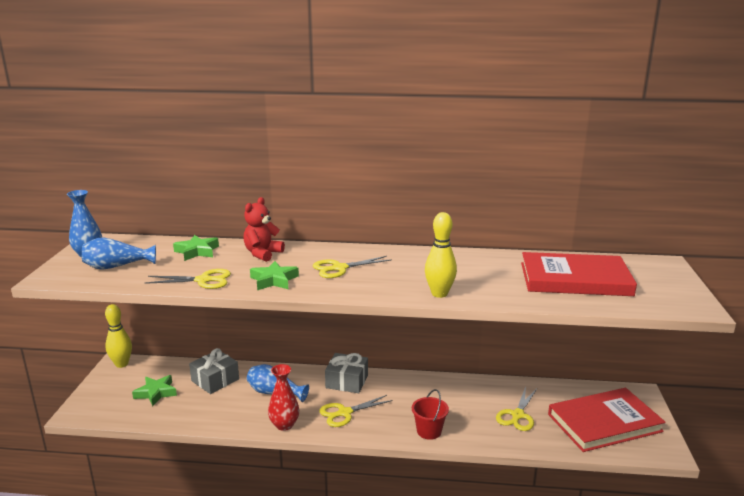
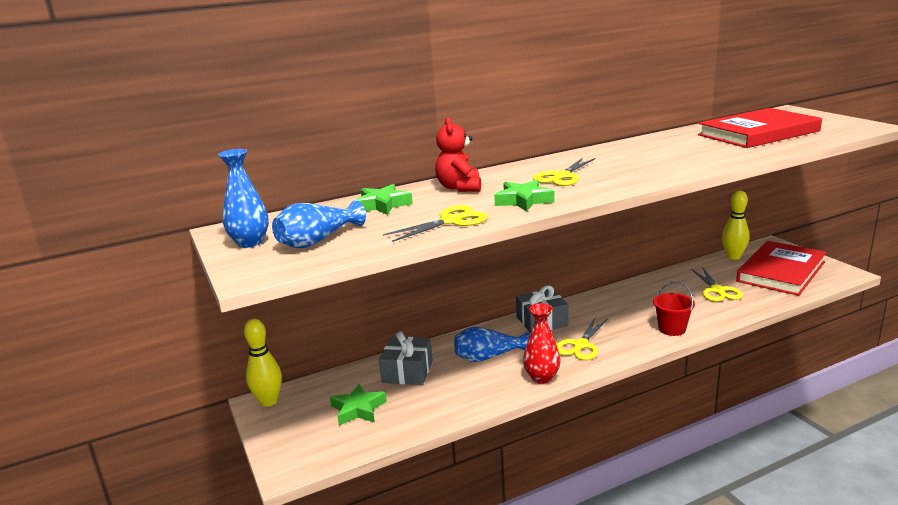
camera: 30 degrees left, 0 degrees up
(439, 294) = (689, 167): yellow bowling pin -> yellow bowling pin (733, 257)

